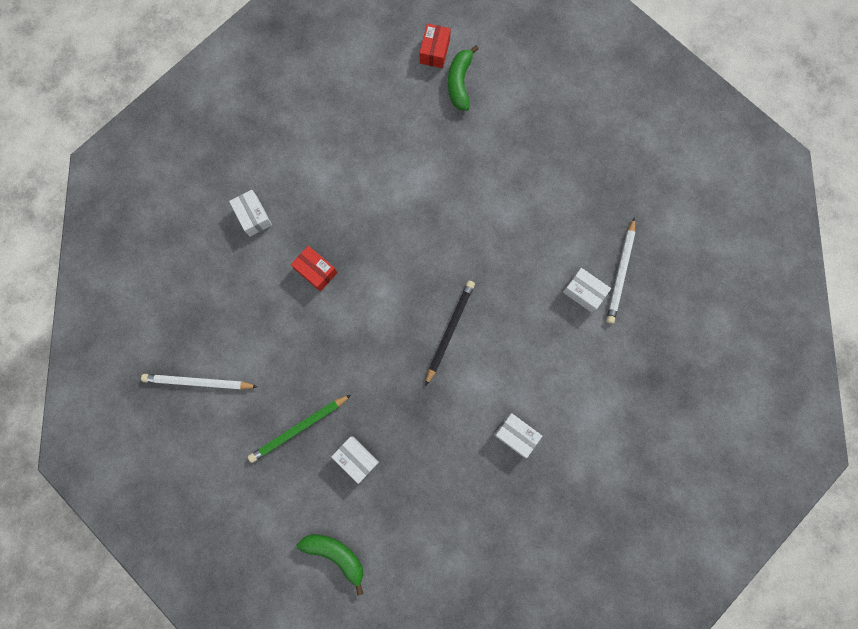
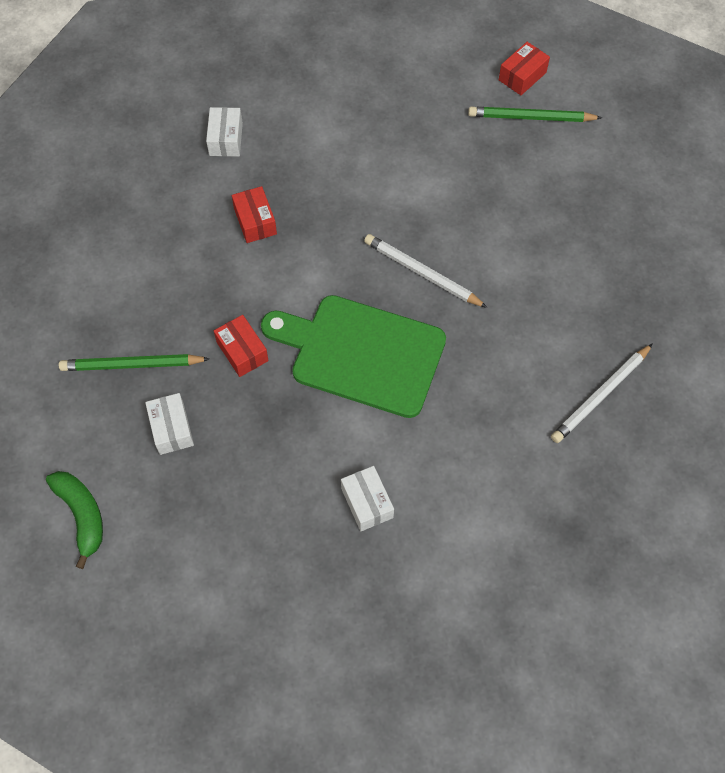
camera: 30 degrees right, 15 degrees down
(198, 382) = (61, 265): white pencil -> white pencil (422, 273)
(368, 375) = (242, 351): none -> red box
(449, 331) = (361, 353): black pencil -> green cutting board
(459, 83) = (531, 117): green banana -> green pencil
(584, 292) = (543, 393): white box -> none

